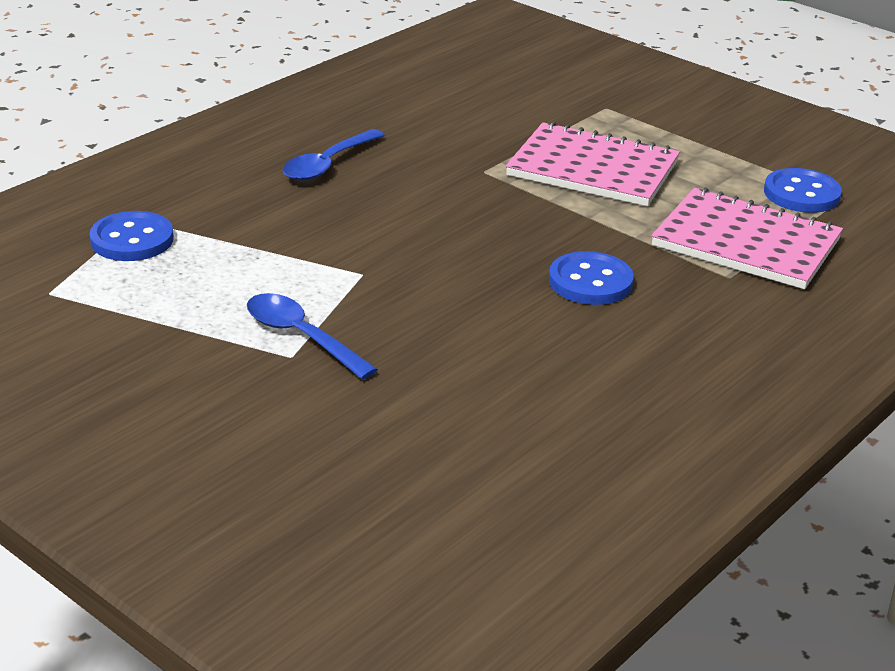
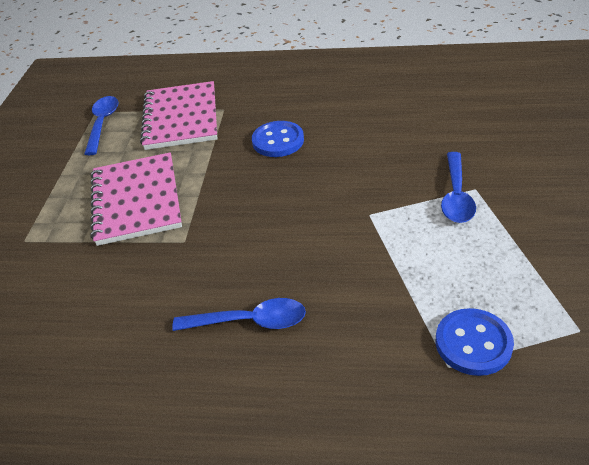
camera: 120 degrees left, 10 degrees up
(801, 194) = (103, 124): blue button -> blue spoon

